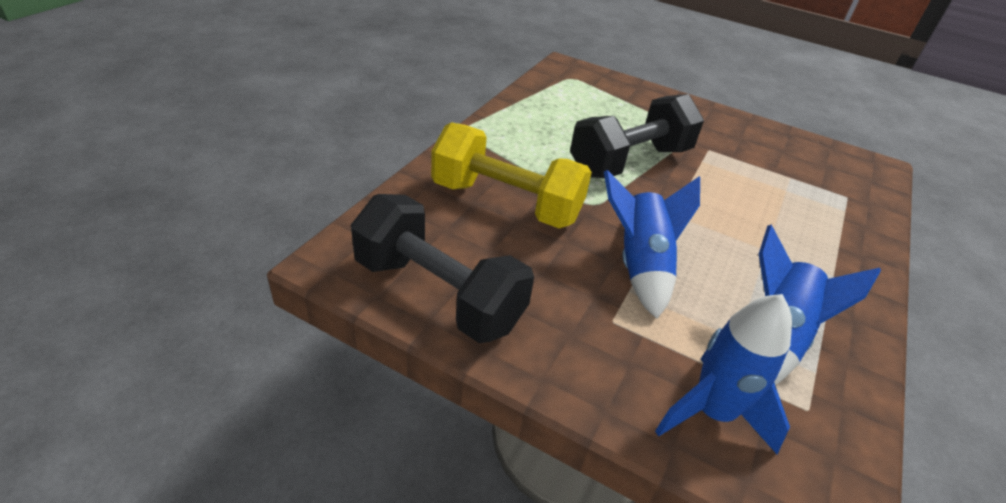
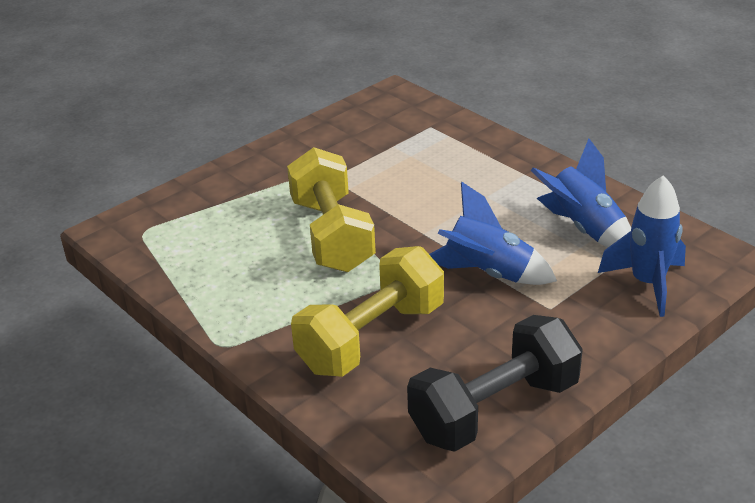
camera: 65 degrees left, 5 degrees down
(630, 161) = (332, 235): black dumbbell -> yellow dumbbell

